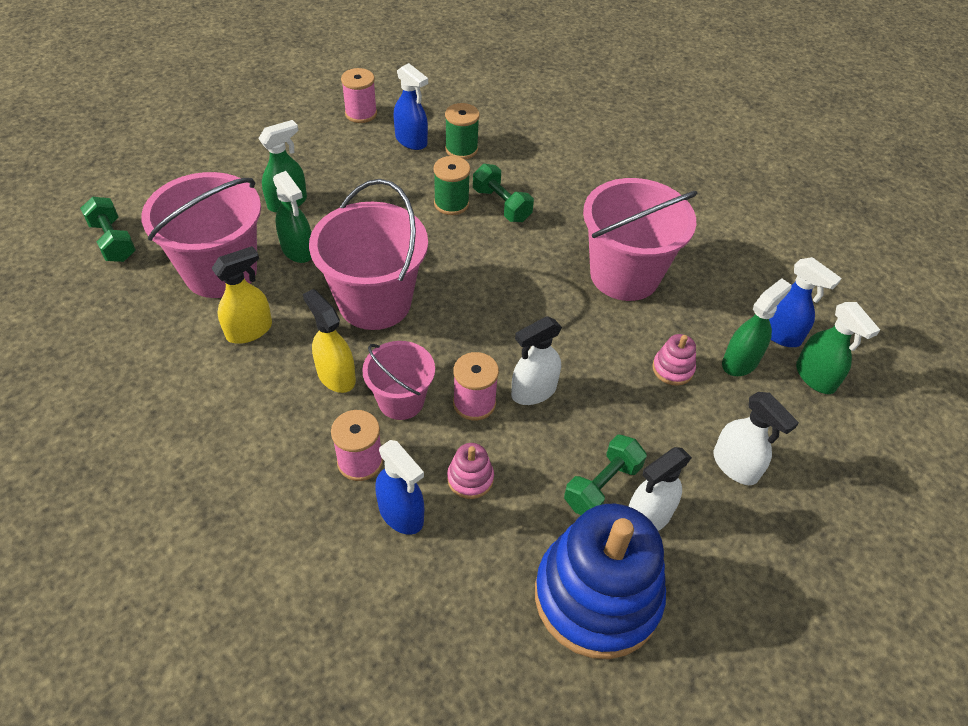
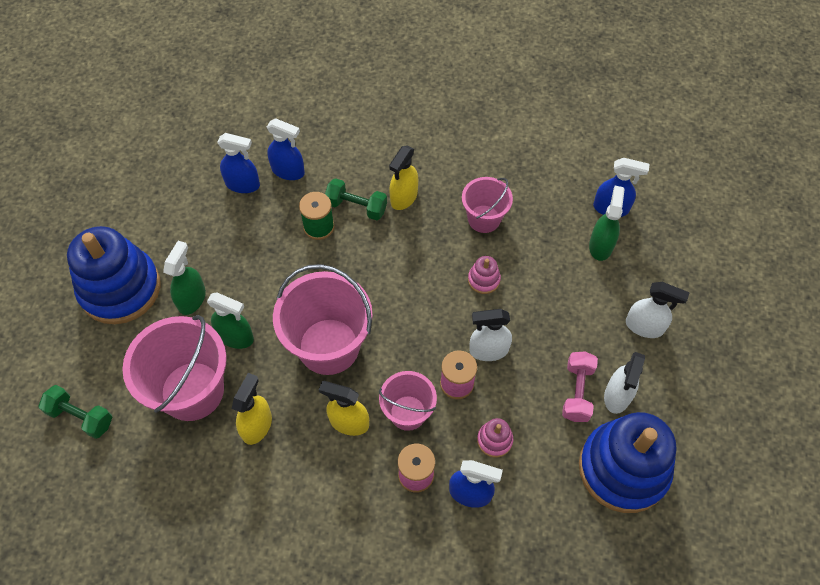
camera: 30 degrees left, 10 degrees up
(236, 166) = (120, 289): none -> blue stacking toy
(361, 113) = (181, 180): pink spool -> none
(461, 149) = (288, 171): green spool -> blue spray bottle
(533, 391) = (488, 350): white spray bottle -> white spray bottle turned 60 degrees clockwise
(555, 219) = (403, 197): none -> yellow spray bottle
(602, 486) = (577, 392): green dumbbell -> pink dumbbell
(624, 275) = (484, 219): pink bucket -> pink bucket, size x0.58
(672, 369) = (563, 277): pink stacking toy -> pink stacking toy (483, 280)
(815, 377) = (651, 230): green spray bottle -> none

